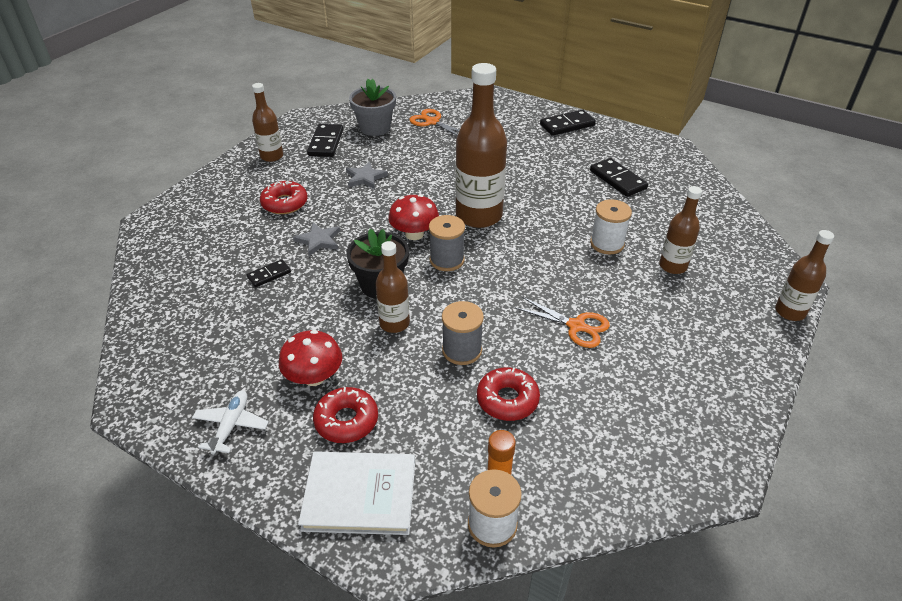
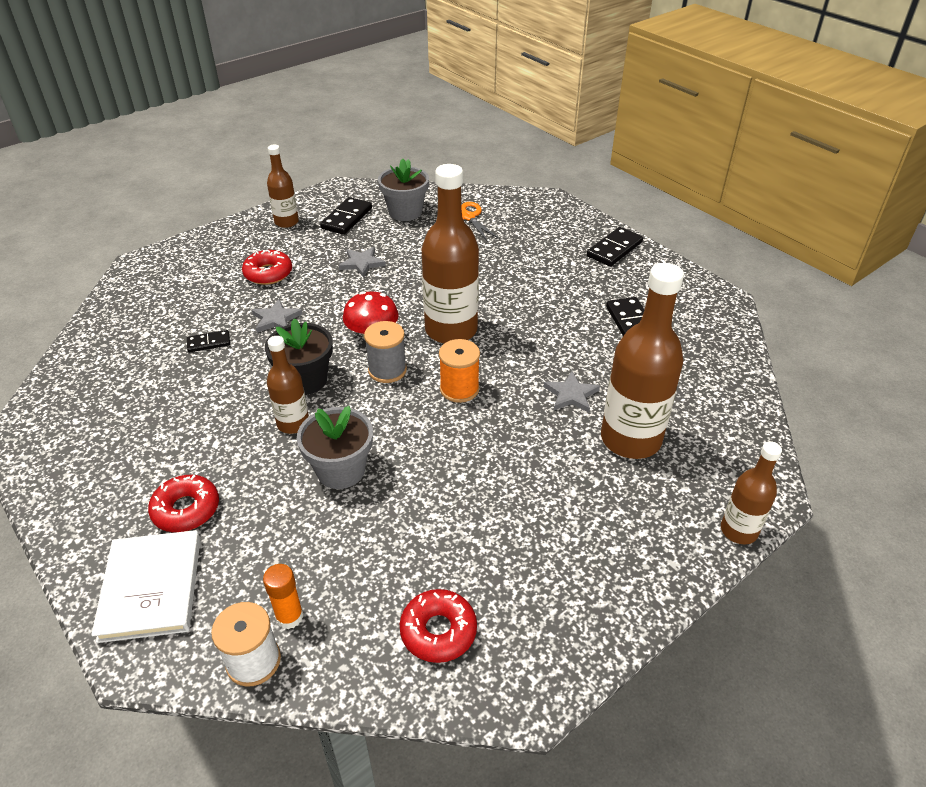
camera: 20 degrees right, 0 degrees up
(231, 425) = (84, 482): white plane -> none
(314, 377) = (185, 456): red mushroom -> none
(360, 495) = (151, 588): white book -> white book turned 60 degrees clockwise
(462, 350) = (341, 470): grey spool -> grey flower pot
(507, 400) = (352, 536): red donut -> red donut (438, 631)
(517, 261) = (459, 389): none -> orange spool
(567, 125) = (614, 249): black domino -> black domino turned 45 degrees counterclockwise
(576, 326) = (476, 477): orange scissors -> none
(607, 244) = (571, 394): white spool -> grey star
(673, 266) = (630, 439): brown bottle -> brown bottle, size x1.83

